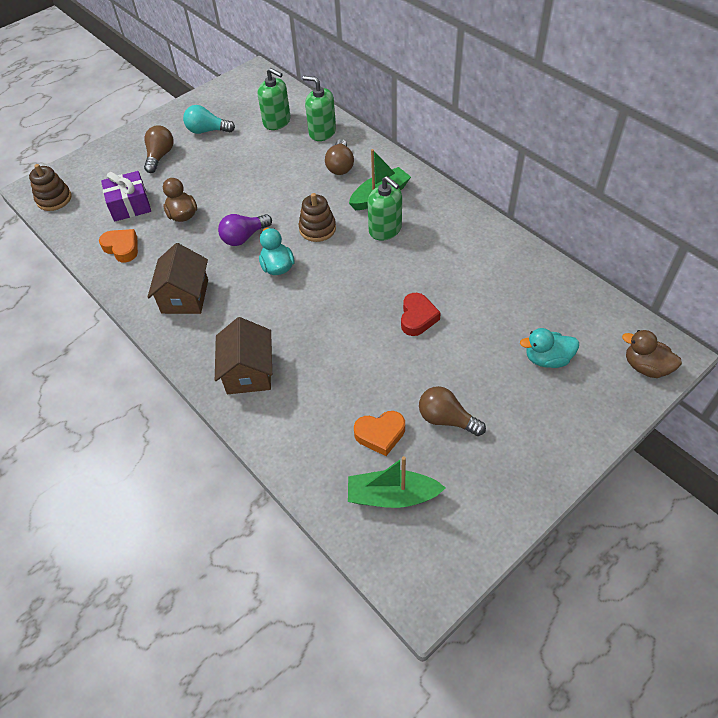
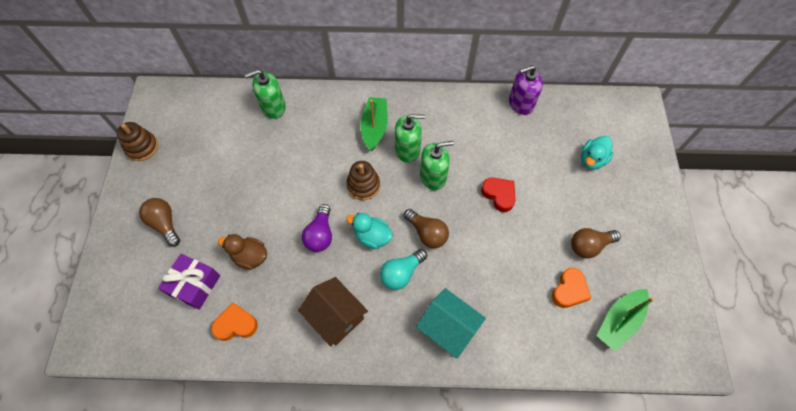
camera: 50 degrees left, 10 degrees up
(54, 199) = (115, 337): brown stacking toy -> brown stacking toy (142, 147)
(207, 131) = (178, 172): turquoise light bulb -> turquoise light bulb (401, 273)
(248, 372) = (448, 328): brown house -> turquoise house
(277, 121) = (227, 123): green soap dispenser -> green soap dispenser (433, 176)
(340, 166) = (320, 125): brown light bulb -> brown light bulb (427, 233)
(537, 266) = (520, 103): none -> purple soap dispenser
(645, 367) = (638, 122): brown duck -> none

